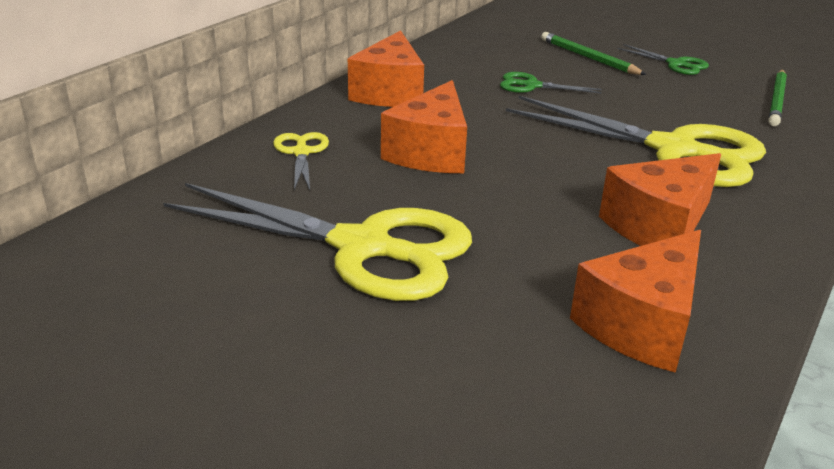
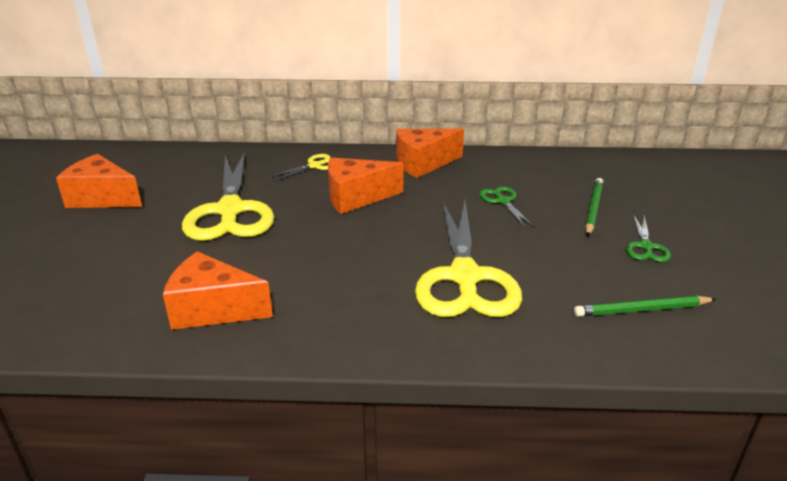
camera: 60 degrees right, 0 degrees up
(659, 226) = (338, 293): orange cheese -> orange cheese (102, 198)

